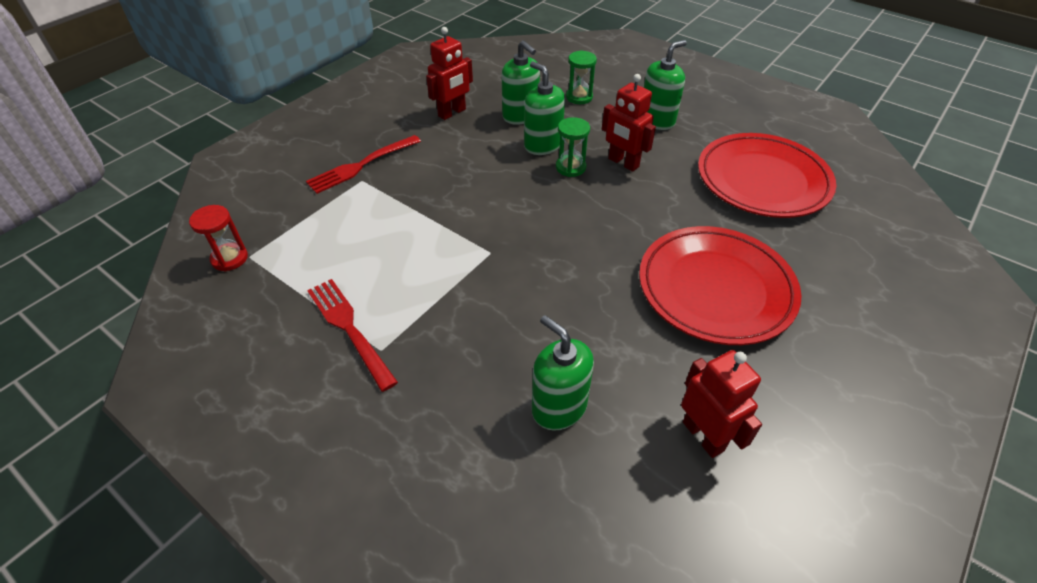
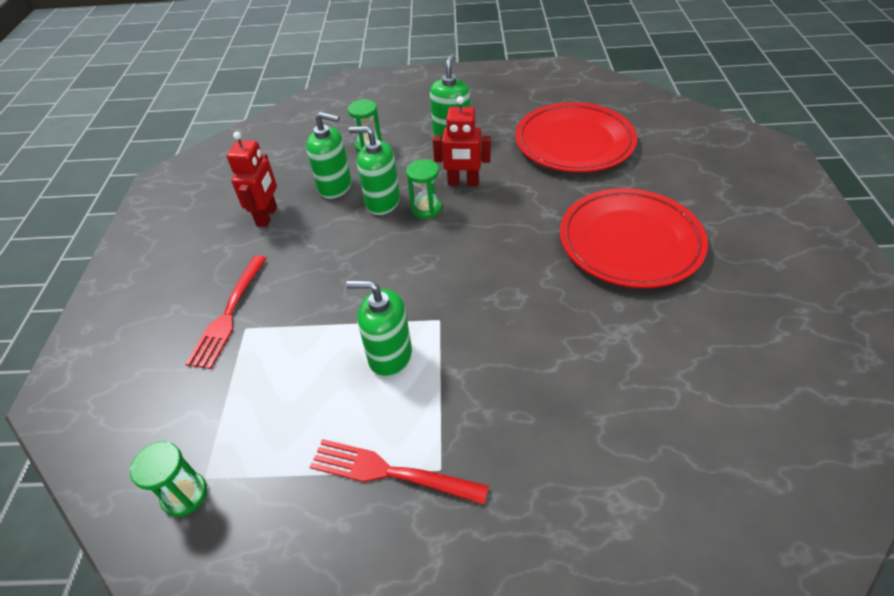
camera: 35 degrees left, 0 degrees up
(229, 258) = (184, 495): red hourglass -> green hourglass
(559, 407) = (628, 408): green soap dispenser -> green soap dispenser (390, 356)
(703, 436) = (736, 355): red robot -> none

